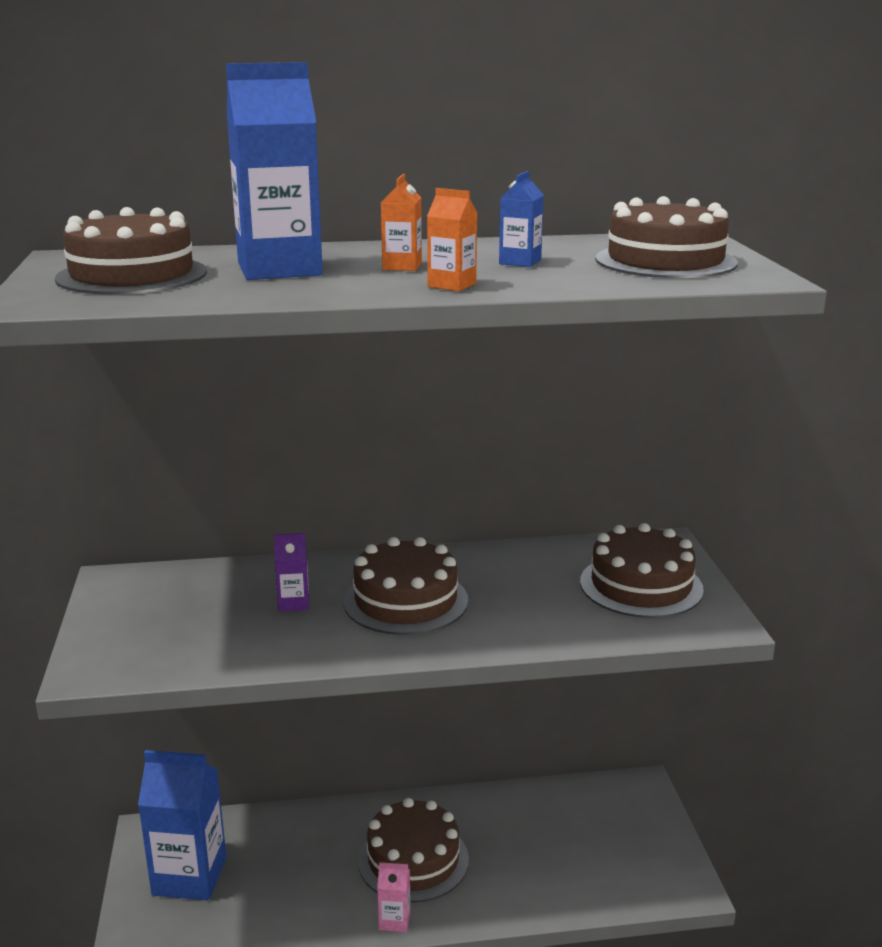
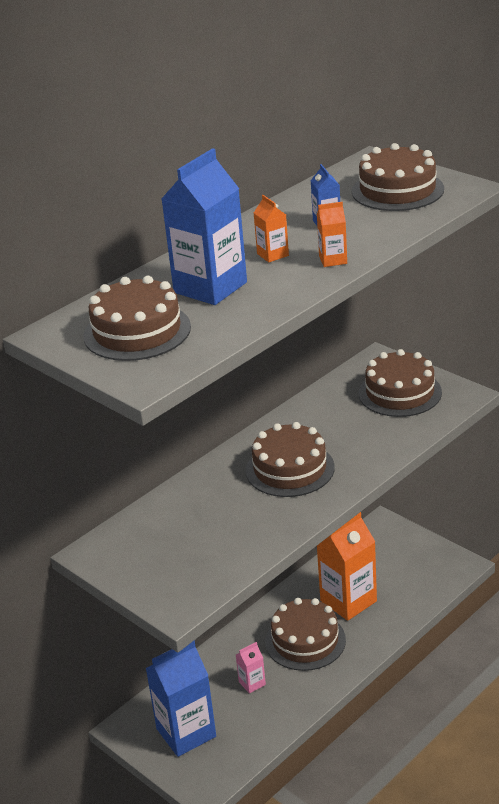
camera: 35 degrees left, 10 degrees up
(293, 603) = (229, 505): purple carton -> none
(394, 920) = (333, 677): pink carton -> pink carton (252, 683)
(508, 846) = (348, 601): none -> orange carton

